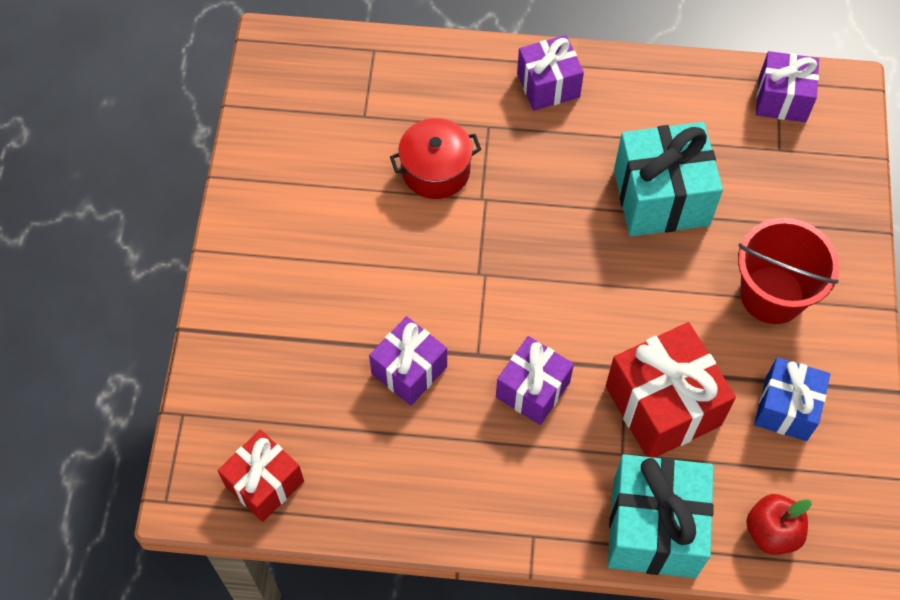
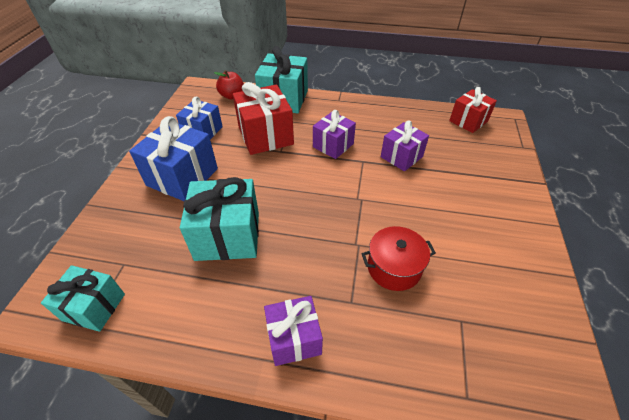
camera: 175 degrees left, 15 degrees down
(772, 295) = (182, 177): red bucket -> blue gift
(782, 99) = (94, 307): purple gift -> turquoise gift

